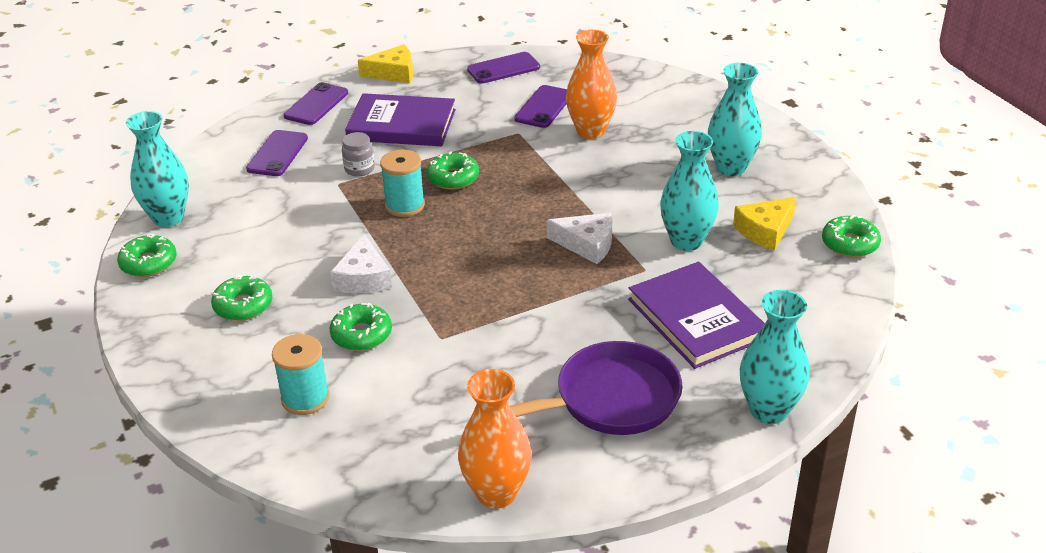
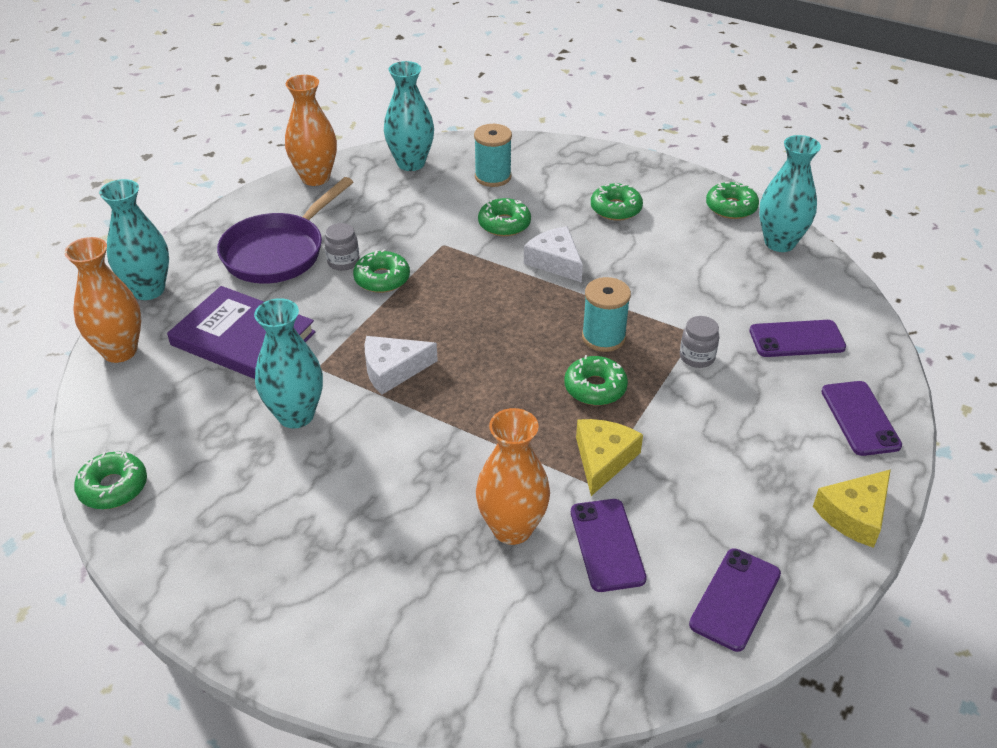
camera: 145 degrees right, 5 degrees up
(277, 154) = (796, 339): purple phone -> purple phone turned 75 degrees counterclockwise
(401, 125) = (732, 433): purple book -> none
(530, 325) = (382, 279): none -> green donut
(552, 359) = (343, 262): none -> grey jar
(731, 167) = (298, 546): turquoise vase -> turquoise vase (411, 163)
(765, 231) = (216, 464): yellow cheese -> yellow cheese (603, 459)
(817, 352) = (120, 351): none -> orange vase

